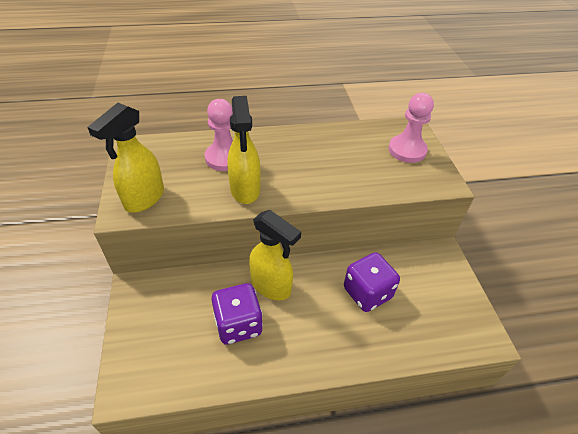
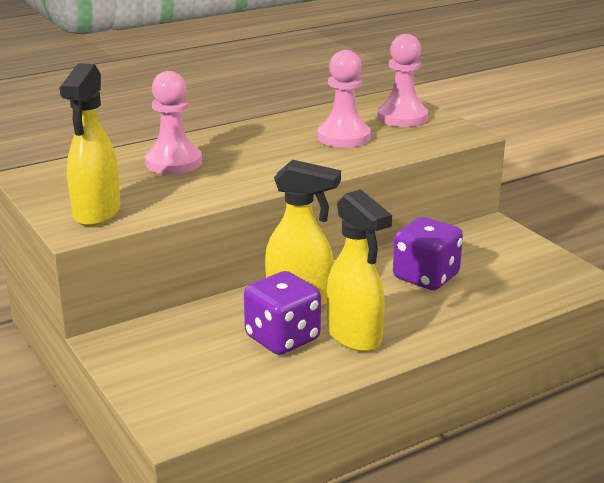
camera: 20 degrees left, 20 degrees down
(245, 190) = (226, 182): yellow spray bottle -> yellow spray bottle (354, 337)
(353, 161) = (343, 137): none -> pink pawn

